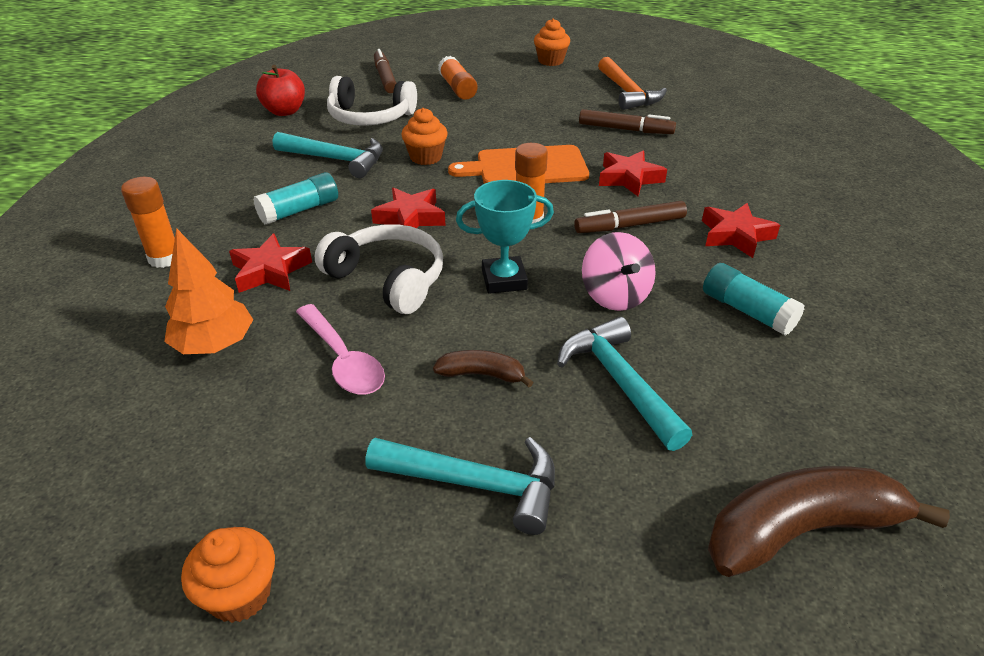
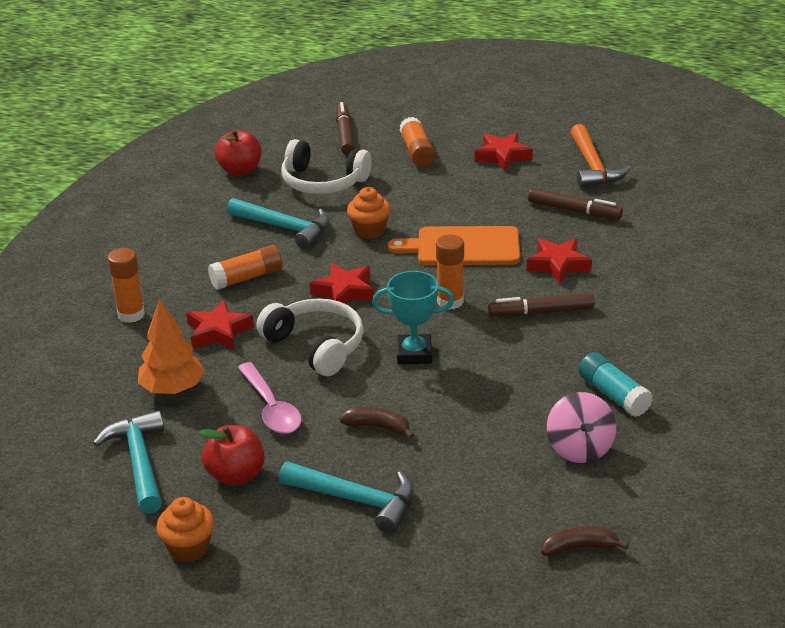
camera: 10 degrees right, 5 degrees down
(299, 210) = (247, 278): turquoise glue stick -> orange glue stick
(304, 461) = (236, 475): none -> red apple
(550, 61) = (524, 121): orange cupcake -> none
(615, 295) = (505, 374): pink spinning top -> pink spinning top (580, 448)
(620, 382) = (484, 441): turquoise hammer -> turquoise hammer (139, 462)
(735, 235) = (635, 328): red star -> red star (502, 156)
(801, 530) = (579, 548): brown banana -> brown banana, size x0.50

